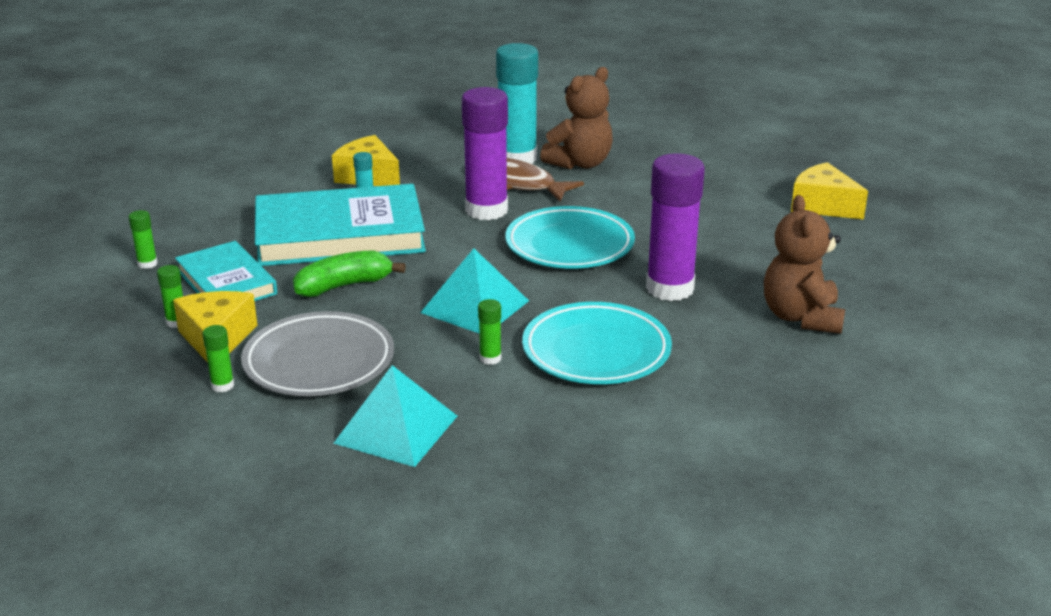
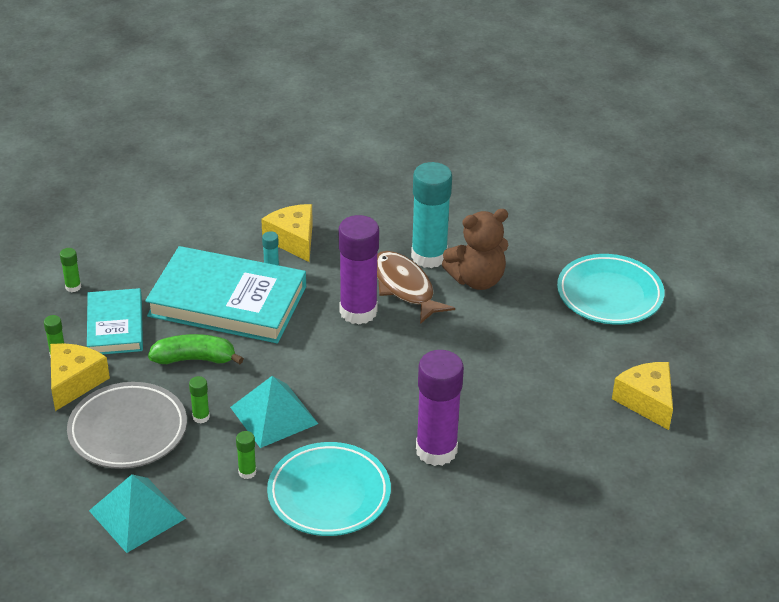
camera: 25 degrees right, 10 degrees up
(222, 385) = (51, 429): green glue stick -> green glue stick (201, 417)
(569, 245) = (394, 374): turquoise plate -> turquoise plate (609, 294)
(801, 317) = (516, 519): brown teddy bear -> none

